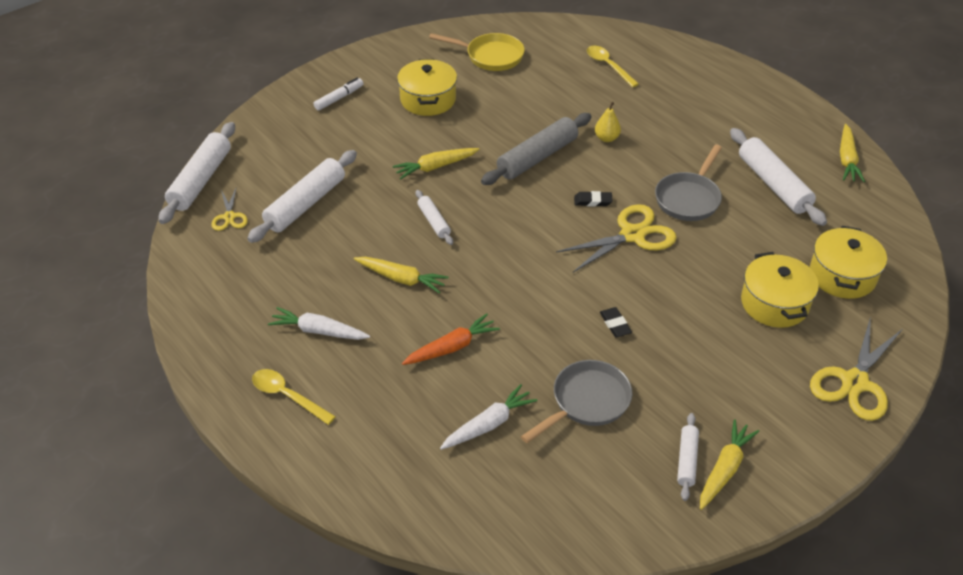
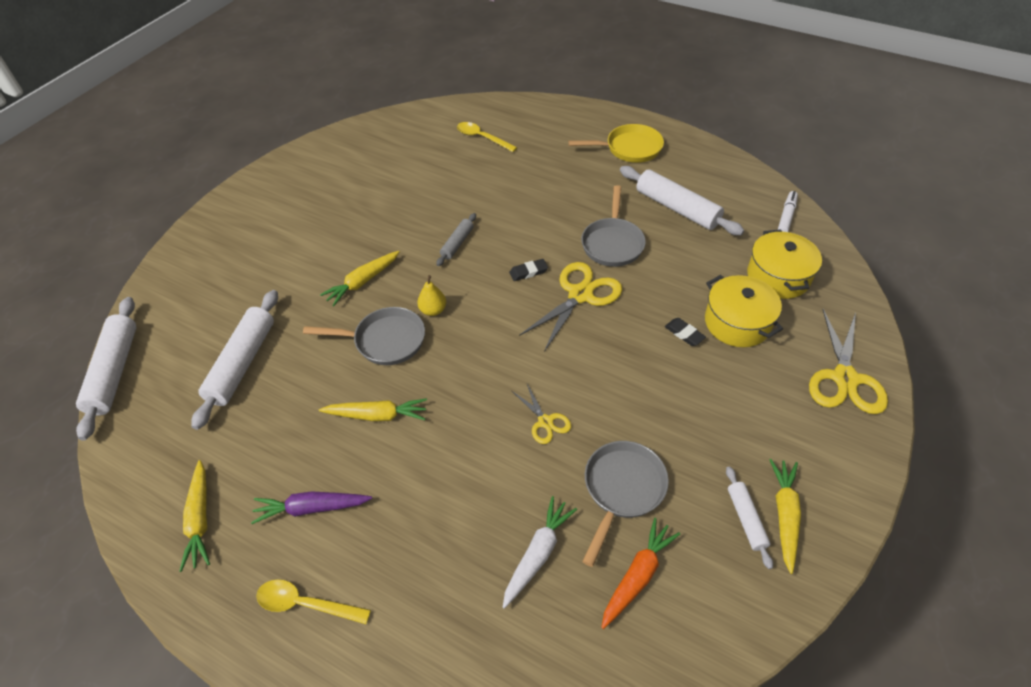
camera: 20 degrees left, 5 degrees up
(229, 217) = (161, 404): yellow scissors -> yellow scissors (545, 422)
(318, 331) = (311, 508): white carrot -> purple carrot
(339, 98) = (236, 238): white marker -> white marker (786, 216)
(428, 99) = (327, 215): yellow pot -> none
(434, 222) = (385, 341): white rolling pin -> grey pan
(452, 347) = (461, 476): orange carrot -> orange carrot (637, 575)
(490, 56) = (370, 156): yellow pan -> yellow pan (629, 148)
(537, 157) = (457, 243): grey rolling pin -> grey rolling pin, size x0.53
(606, 138) = (512, 206): yellow pear -> yellow pear (433, 310)
(615, 324) = (608, 393): black eraser -> black eraser (684, 334)
(847, 160) = (724, 168): yellow carrot -> yellow carrot (200, 520)

